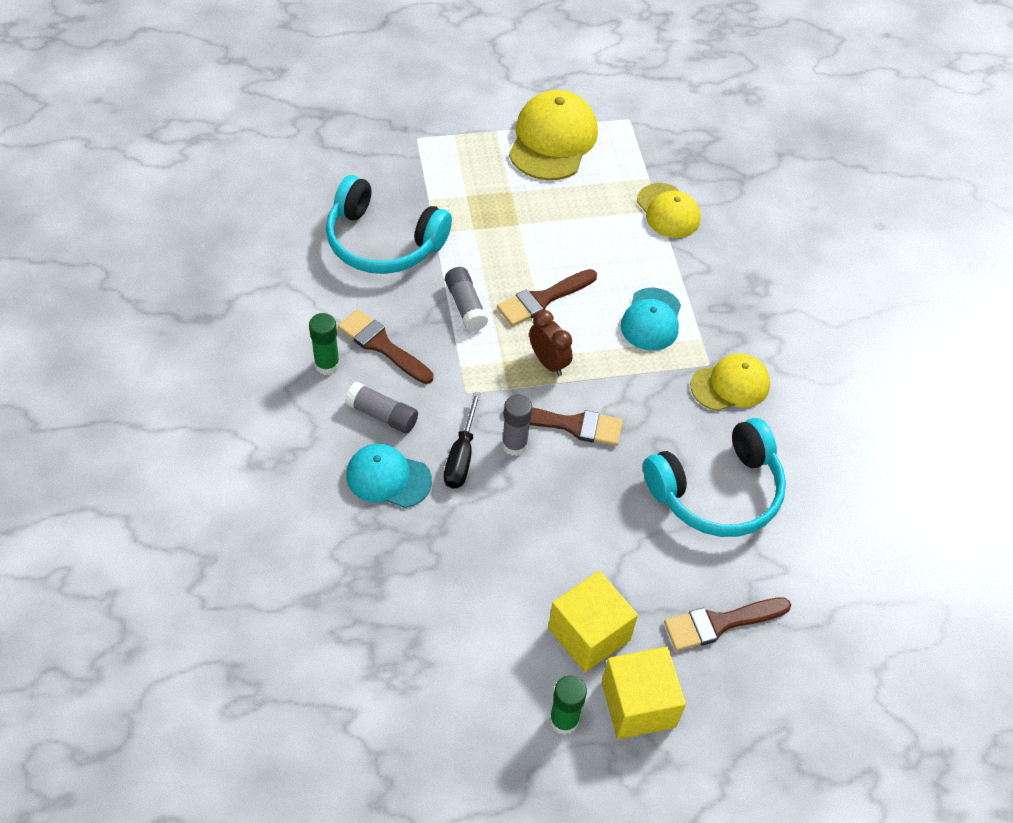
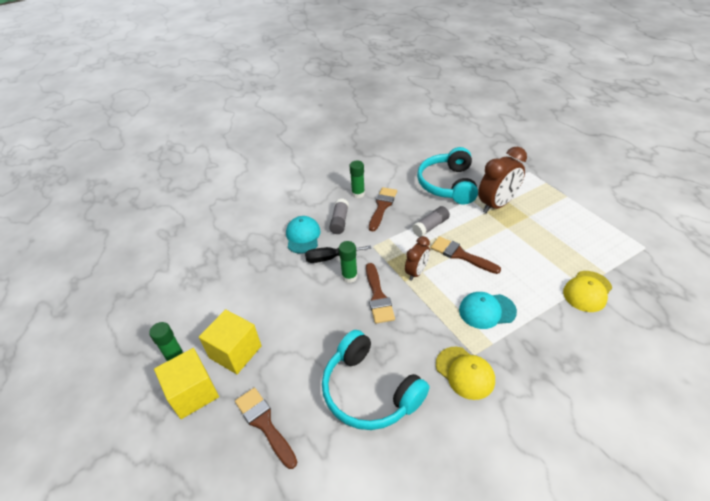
camera: 75 degrees right, 10 degrees down
(466, 211) = (496, 205): none -> brown clock
(514, 445) = (349, 276): grey glue stick -> green glue stick
(553, 140) = (586, 220): yellow cap -> none

